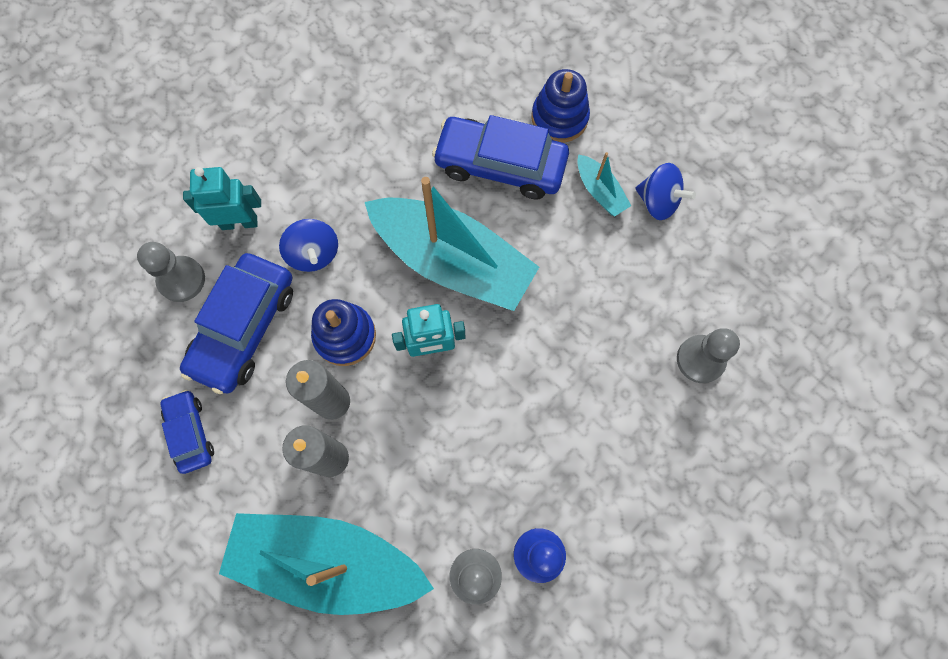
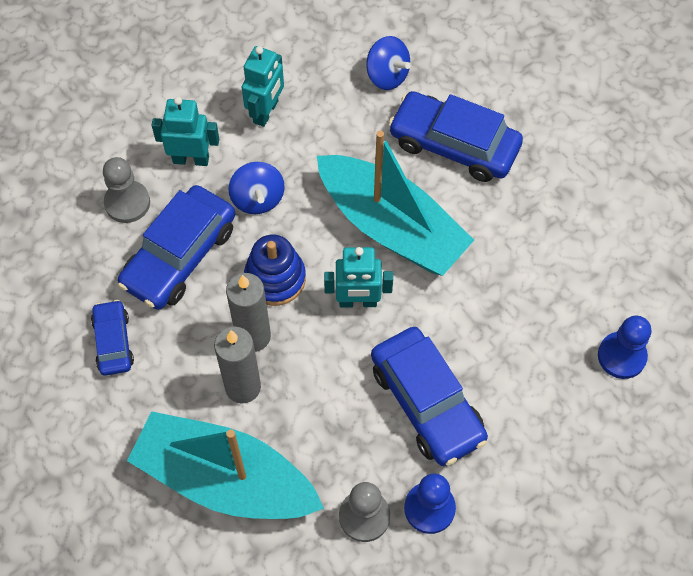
camera: 10 degrees right, 10 degrees down
(308, 160) = (266, 112): none -> turquoise robot
(518, 442) = (427, 403): none -> blue car
(559, 118) = (520, 109): blue stacking toy -> none
(599, 191) = (548, 184): turquoise boat -> none
(658, 201) = (605, 202): blue spinning top -> blue spinning top (387, 75)
(700, 359) = (621, 356): grey pawn -> blue pawn

